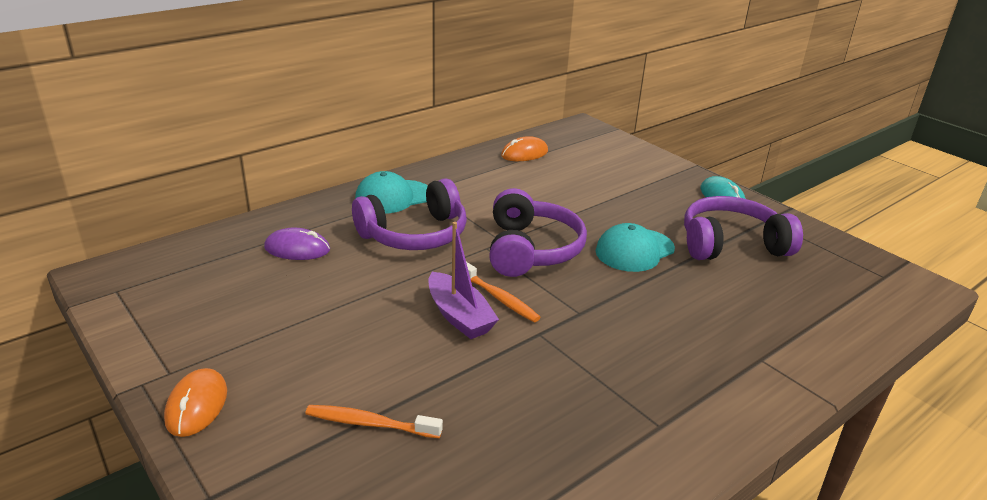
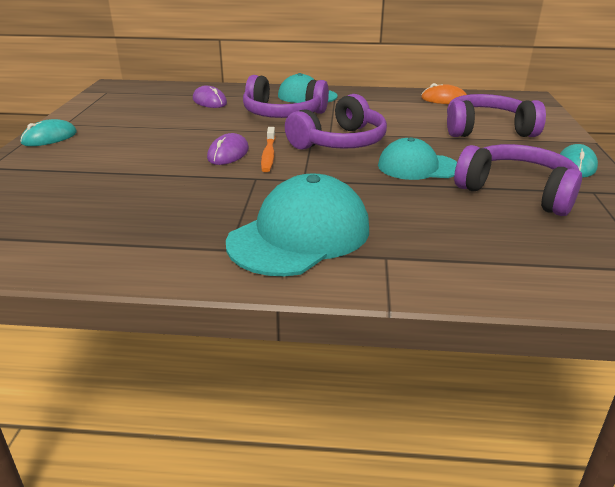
camera: 45 degrees right, 0 degrees up
(197, 405) = (49, 138): orange mouse -> turquoise mouse
(370, 423) = (93, 173): orange toothbrush -> none
(459, 316) = (228, 153): purple boat -> purple mouse
(613, 181) = (487, 130): none -> purple headphones
(680, 376) = (300, 235): none -> turquoise cap

